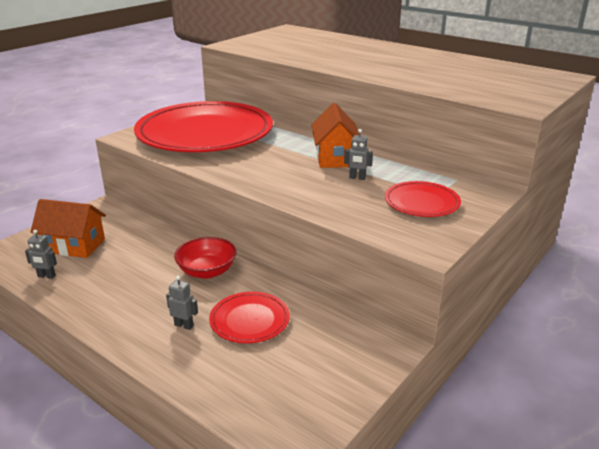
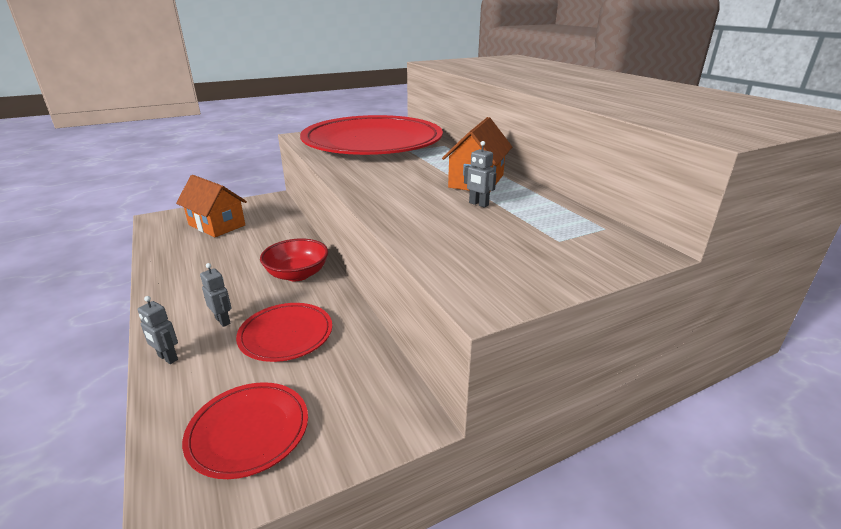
camera: 25 degrees right, 0 degrees up
(46, 276) = (169, 245): grey robot -> grey robot (167, 358)
(421, 202) = (529, 244): red plate -> red plate (248, 431)

